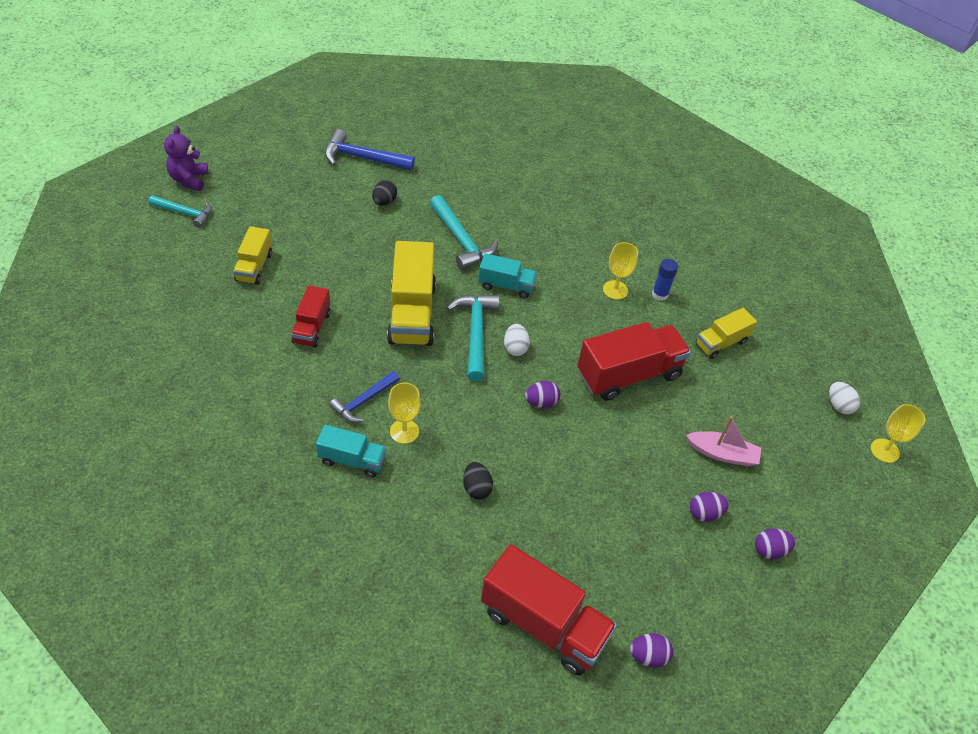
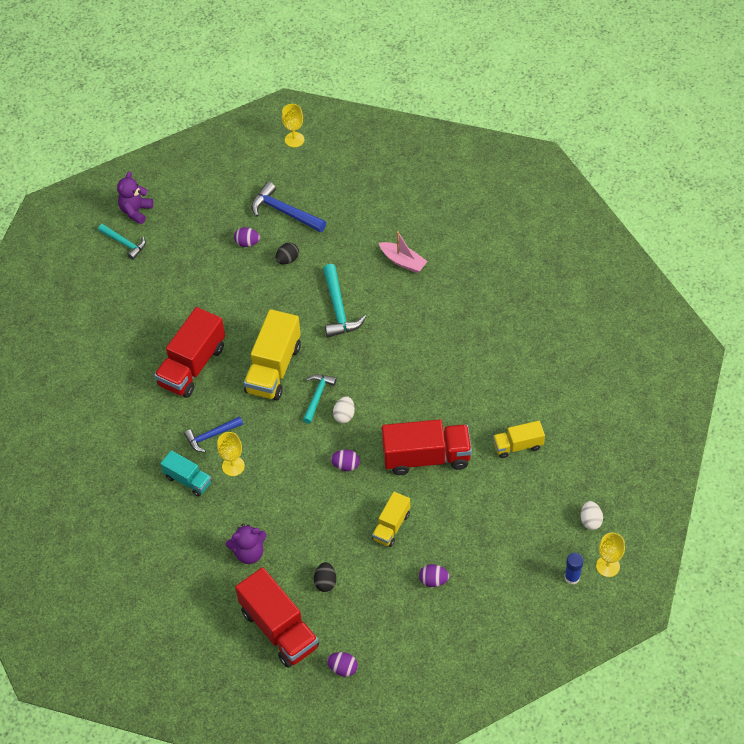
camera: 25 degrees right, 5 degrees up
(254, 267) = (164, 303): yellow truck -> yellow truck (391, 526)
(312, 327) = (192, 366): red truck -> red truck, size x1.77
(465, 533) = (249, 553): none -> purple teddy bear
(475, 333) = (317, 396): turquoise hammer -> turquoise hammer, size x0.66
(476, 488) = (270, 521): black egg -> black egg (325, 582)
(506, 286) = (359, 358): turquoise truck -> none
(615, 290) = (449, 380): yellow goblet -> yellow goblet (294, 139)
(660, 294) = (486, 391): blue glue stick -> blue glue stick (572, 577)
(722, 454) = (471, 538): pink boat -> pink boat (403, 261)
(770, 550) = (470, 619): purple egg -> purple egg (247, 243)

